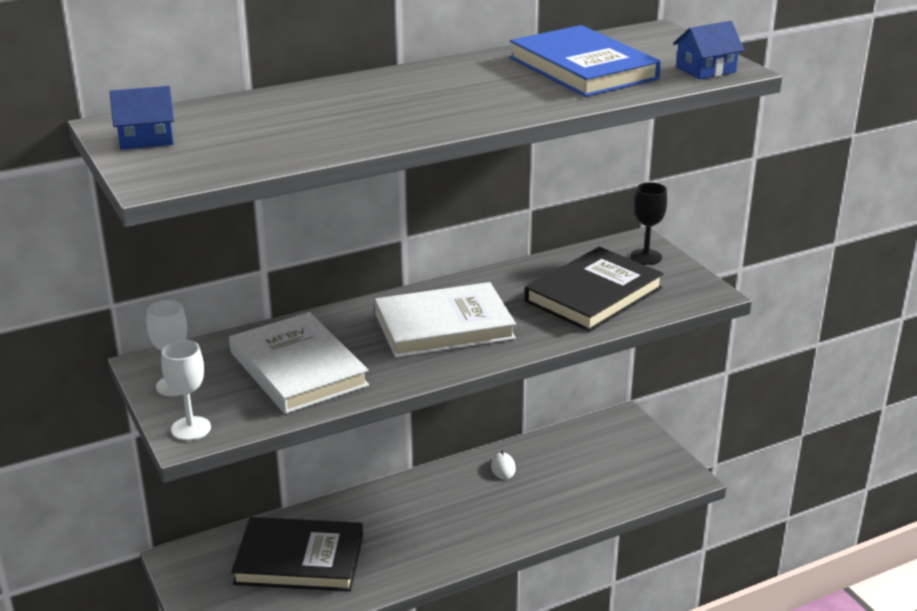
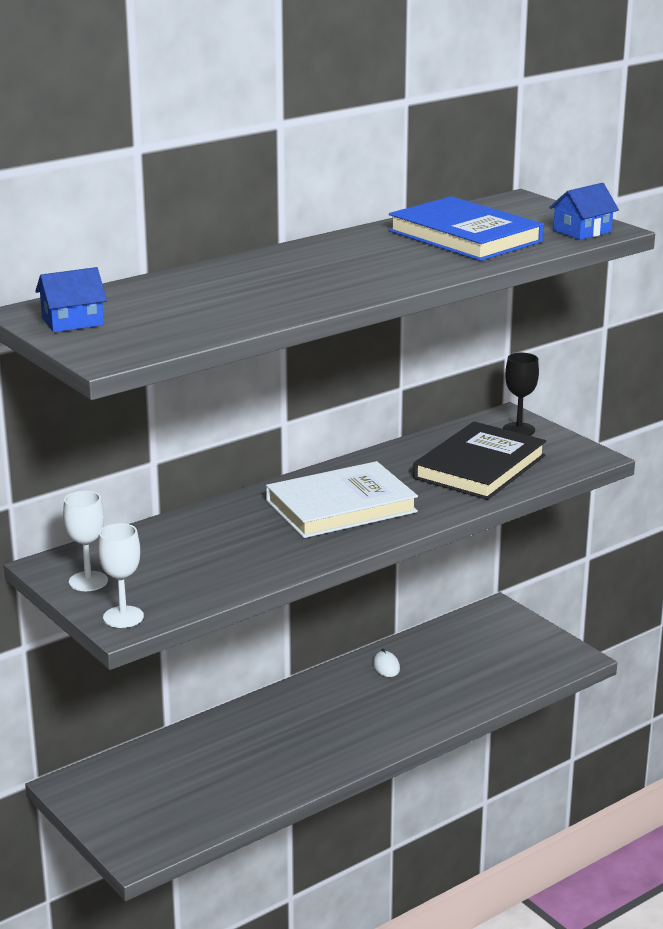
camera: 10 degrees left, 5 degrees down
(298, 368) = (208, 556): white book -> none
(299, 559) = (201, 771): black book -> none

